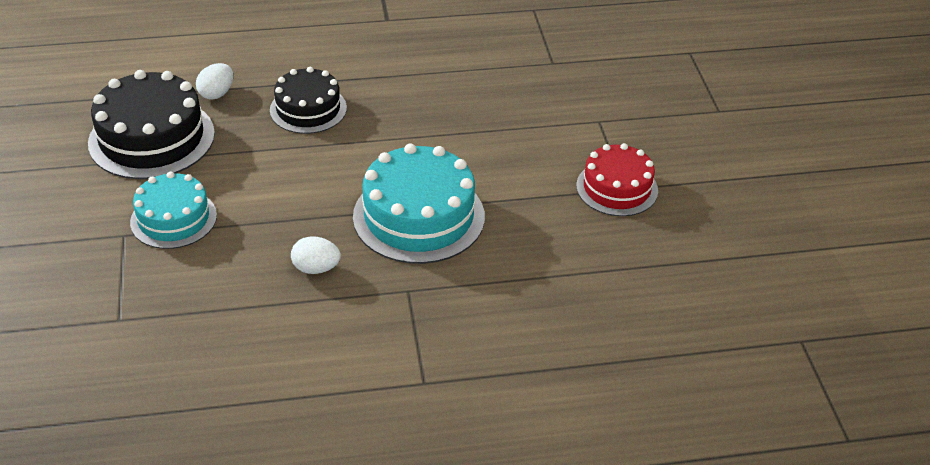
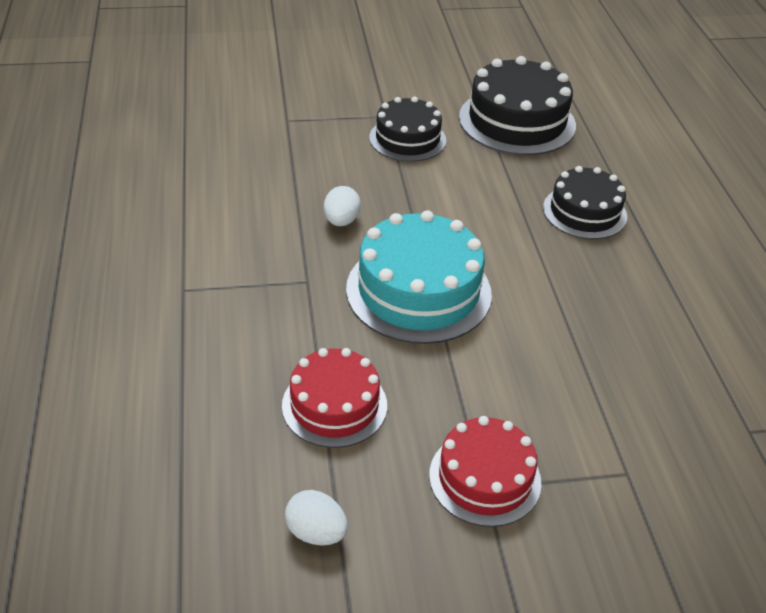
camera: 90 degrees right, 0 degrees up
(173, 218) = (407, 139): turquoise cake -> black cake
(217, 94) = (594, 153): white egg -> white egg (316, 532)
(560, 268) = (334, 405): none -> red cake

